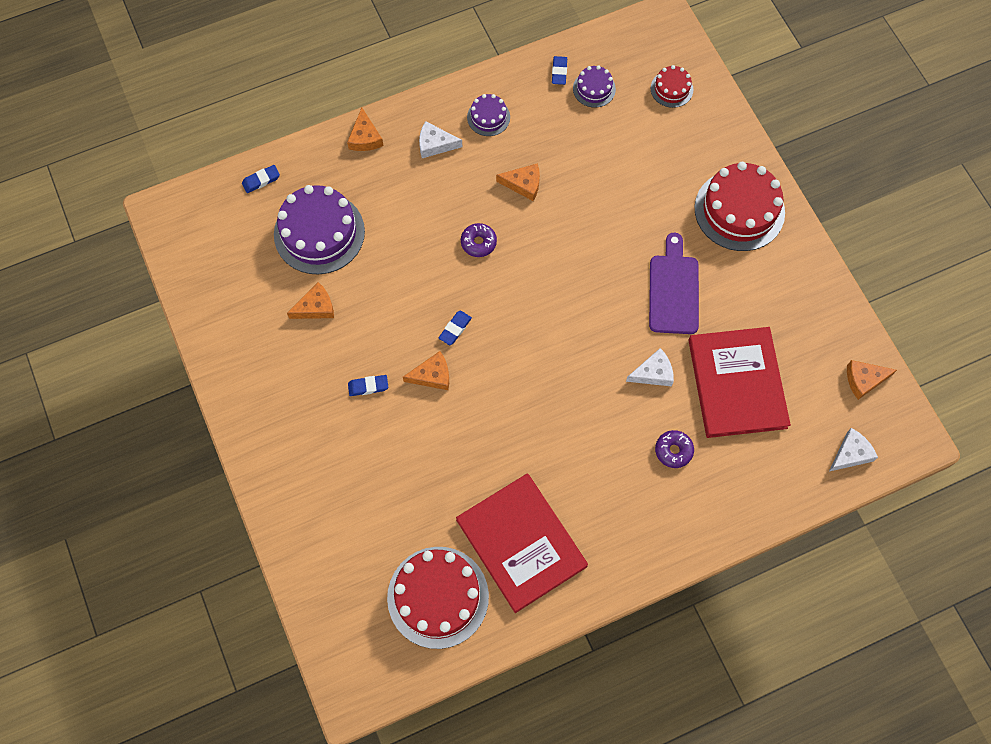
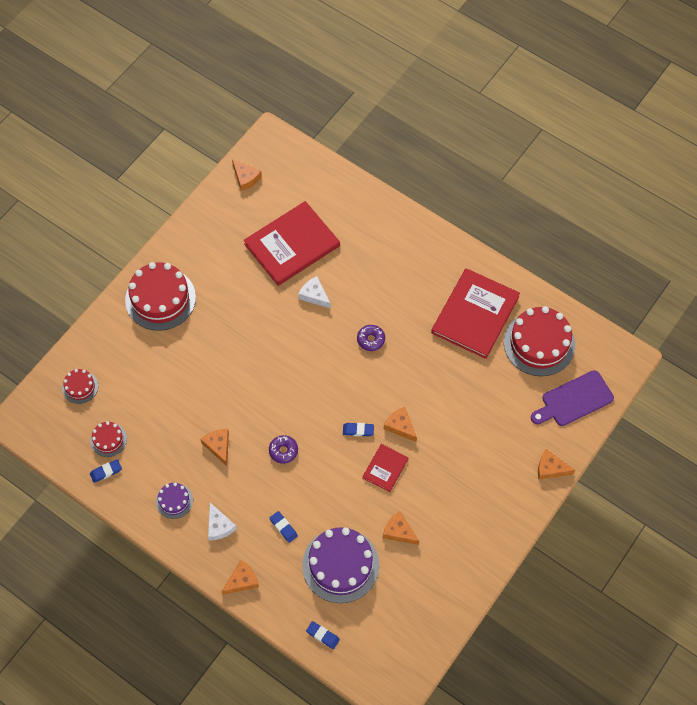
camera: 120 degrees left, 5 degrees down
(278, 509) = (550, 468): none -> orange cheese
(368, 386) = (434, 462): blue eraser -> blue eraser (283, 527)
(393, 332) = (385, 468): none -> red book
(594, 89) = (108, 440): purple cake -> red cake
(673, 290) = (246, 311): purple cutting board -> purple cutting board (574, 400)
(673, 451) = (360, 260): purple donut -> purple donut (371, 340)
(851, 454) = (300, 166): white cheese -> none

